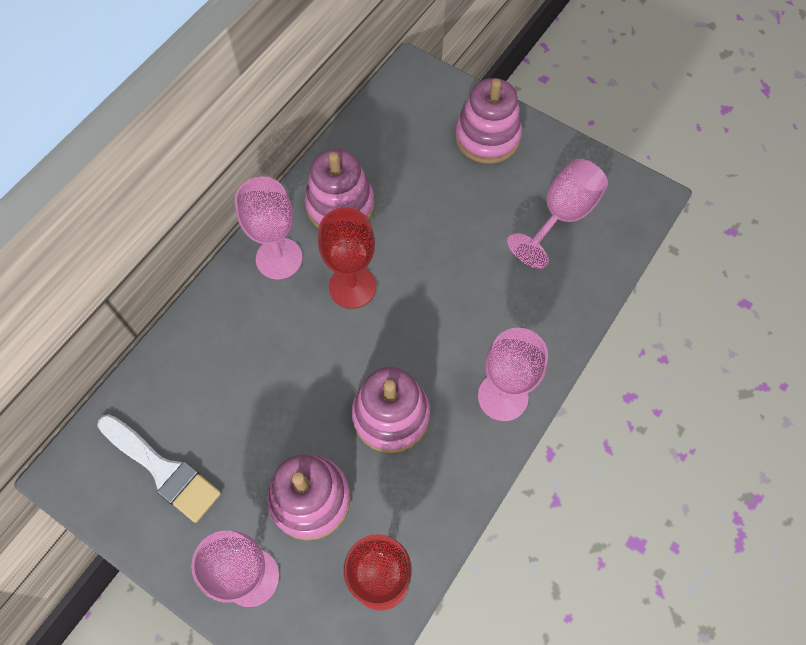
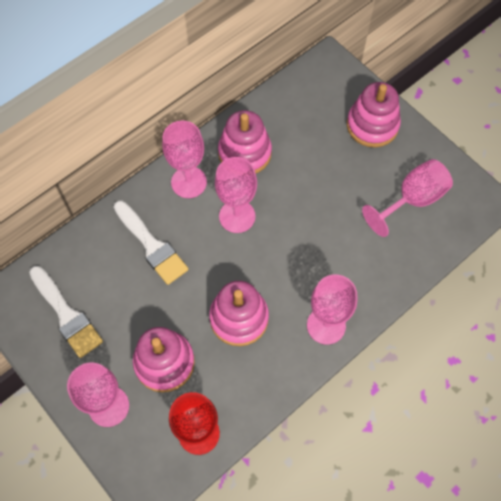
camera: 15 degrees right, 0 degrees up
(252, 350) = (151, 245): none -> white brush
(352, 287) = (237, 216): red goblet -> pink goblet

